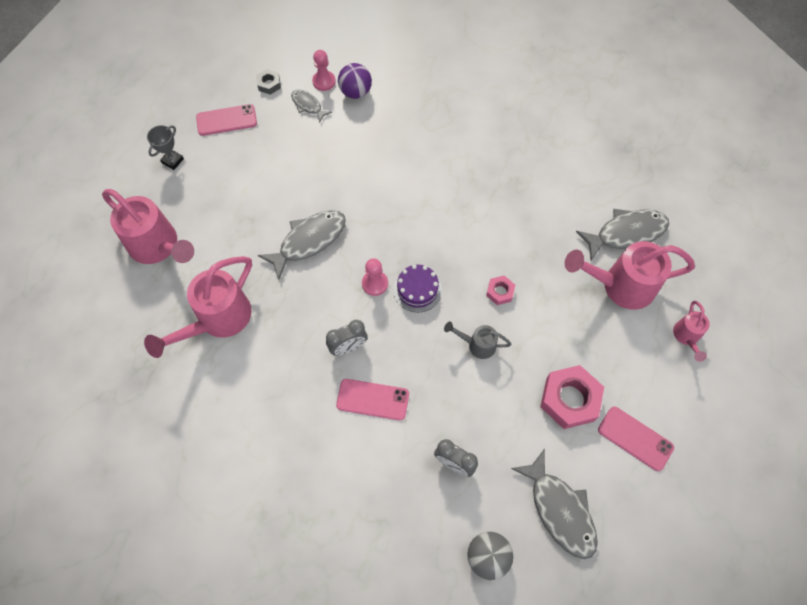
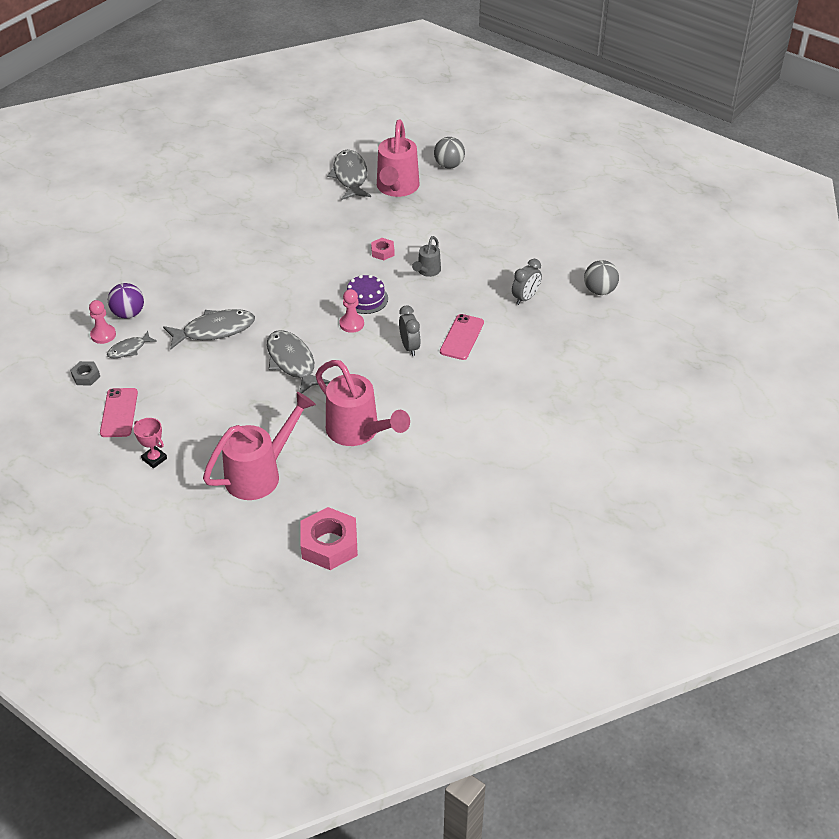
camera: 80 degrees left, 20 degrees down
(172, 161) = (154, 459): grey trophy -> pink trophy
(559, 510) = (570, 250): grey fish -> grey fish (214, 330)
(569, 399) = (485, 230): pink nut -> pink nut (329, 544)
(635, 438) = (523, 204): pink phone -> none
(686, 337) = (449, 165): pink watering can -> grey ball

